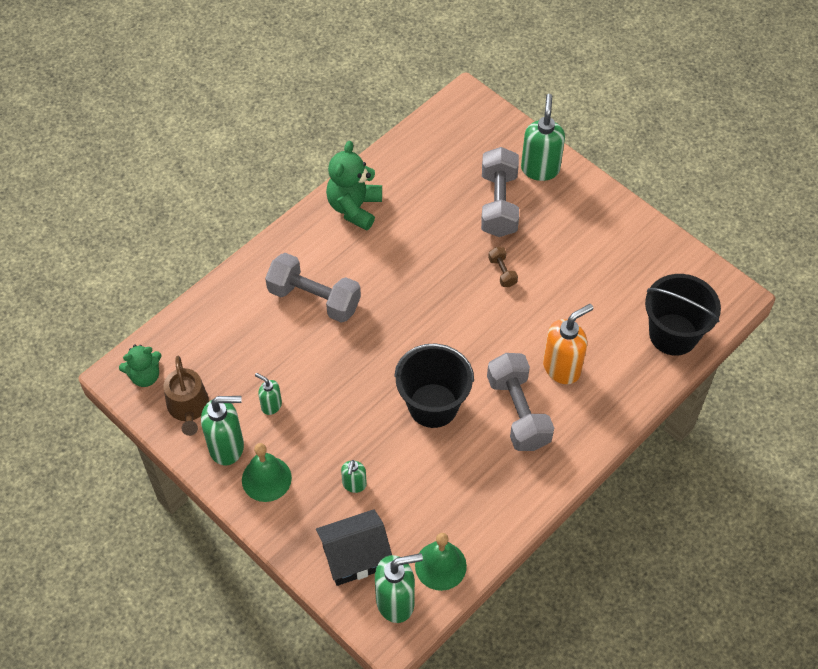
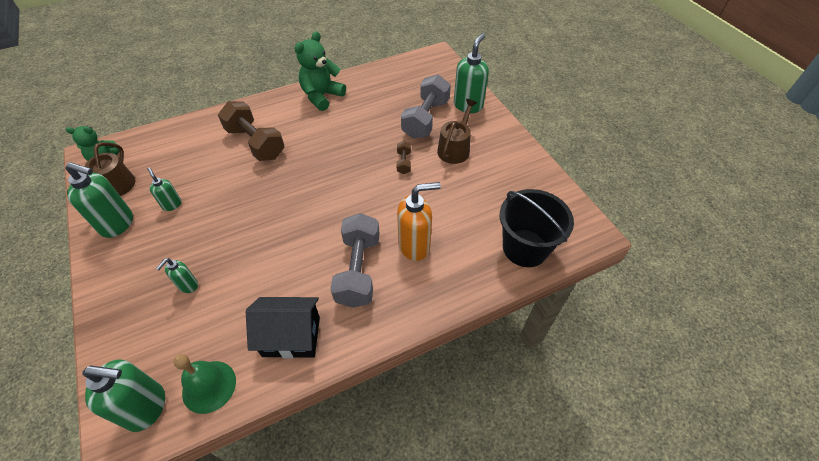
camera: 20 degrees right, 5 degrees down
(266, 478) = (126, 257): green bell -> none
(314, 299) = (255, 143): grey dumbbell -> brown dumbbell
(355, 557) = (144, 349): black house -> black house (291, 336)
(433, 405) = (292, 243): black bucket -> none
(551, 235) = (455, 148): none -> brown watering can

